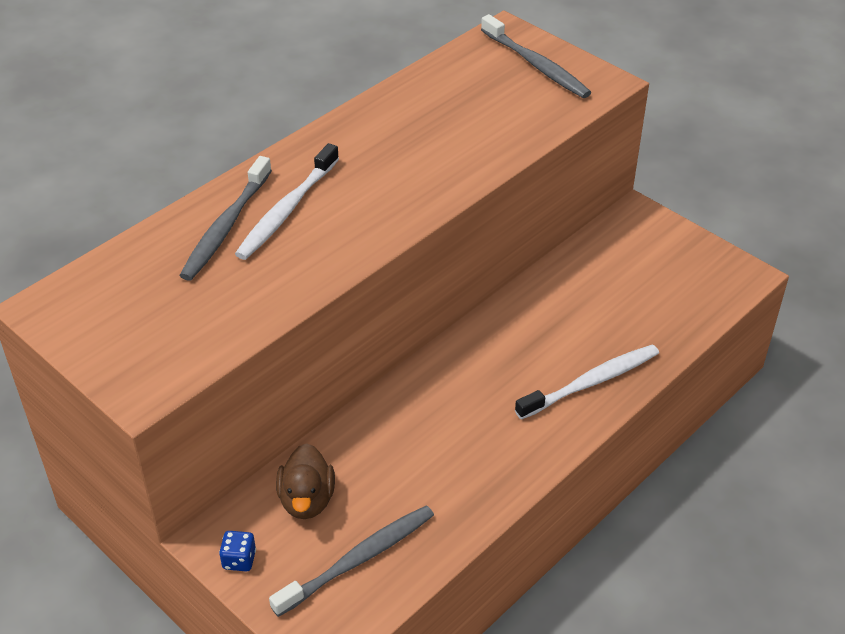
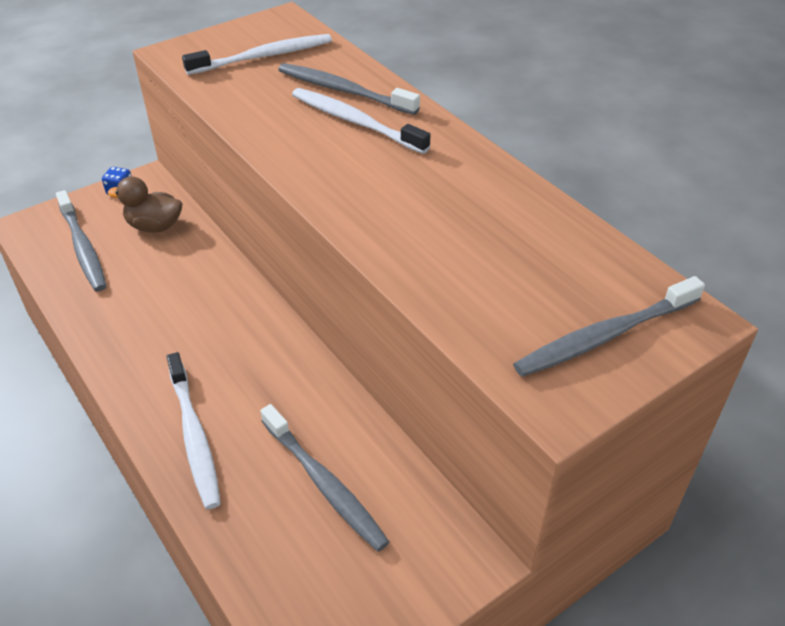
camera: 100 degrees right, 0 degrees up
(151, 303) = (264, 56): none -> white toothbrush
(607, 294) = (324, 484): none -> grey toothbrush

